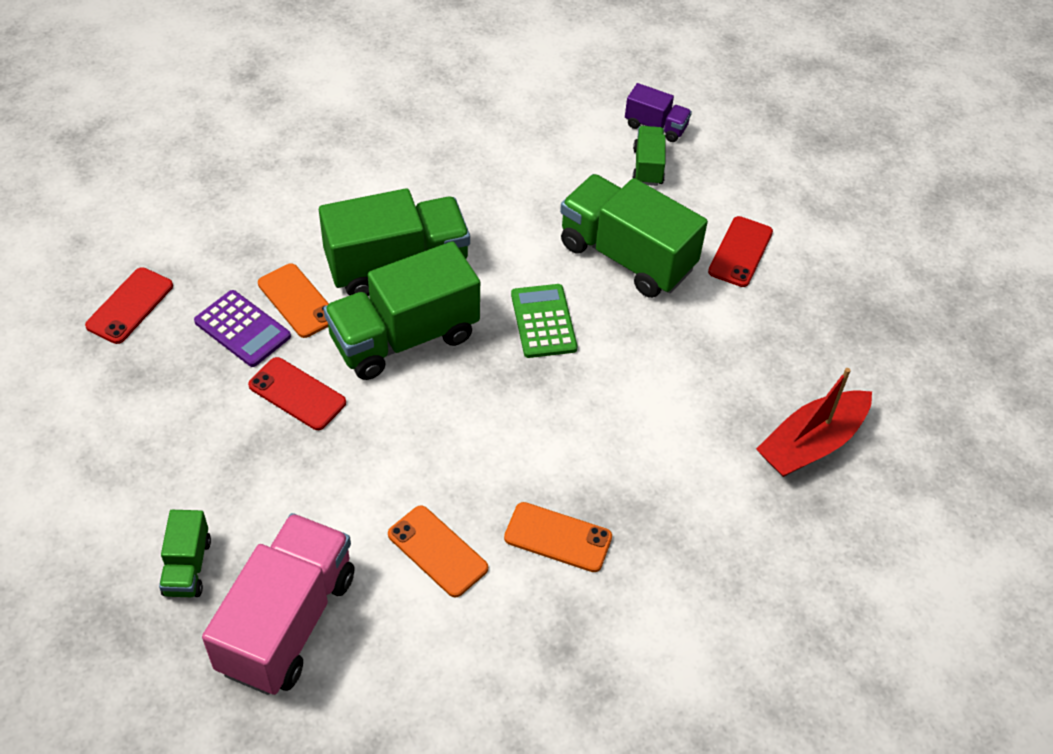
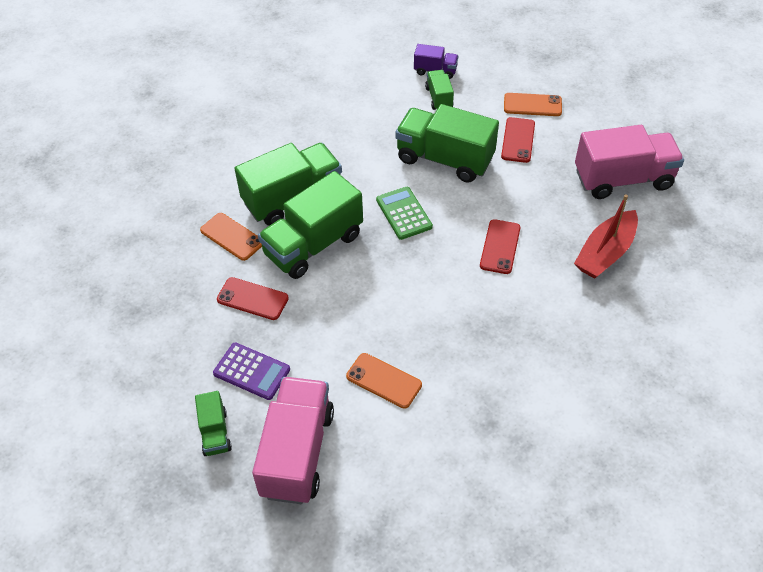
camera: 10 degrees left, 0 degrees up
(130, 306) = (115, 266): red phone -> red phone (500, 247)
(242, 329) = (200, 264): purple calculator -> purple calculator (252, 371)
(558, 537) = (461, 352): orange phone -> orange phone (532, 105)
(873, 342) = (623, 179): none -> pink truck

